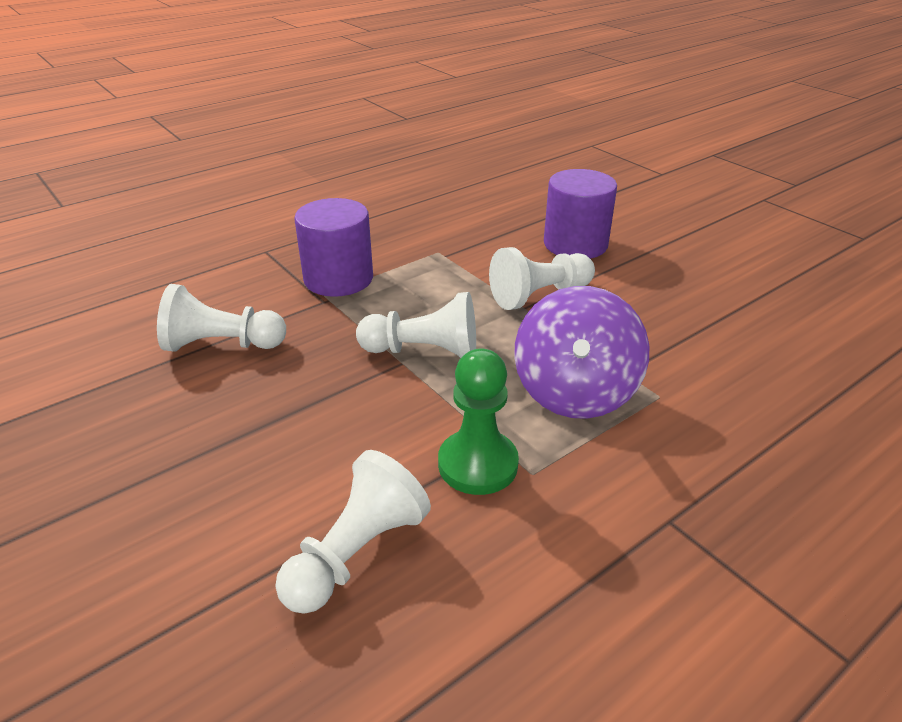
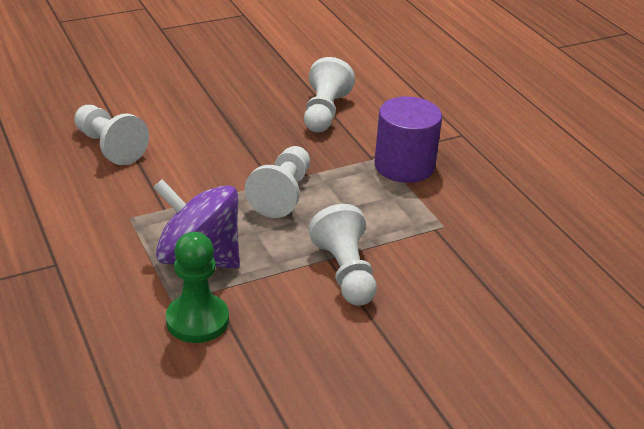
camera: 100 degrees right, 0 degrees up
(478, 464) = (150, 197): green pawn -> green pawn (197, 320)
(575, 244) = (444, 324): purple cylinder -> none

